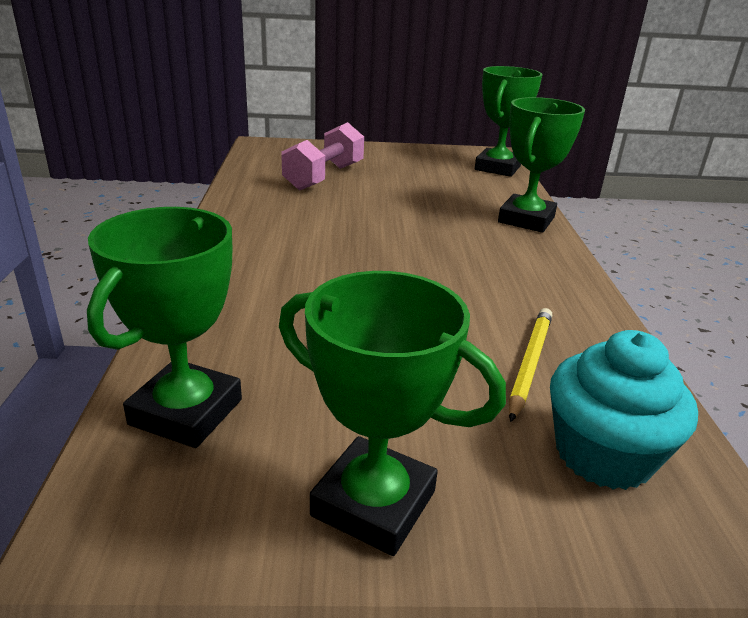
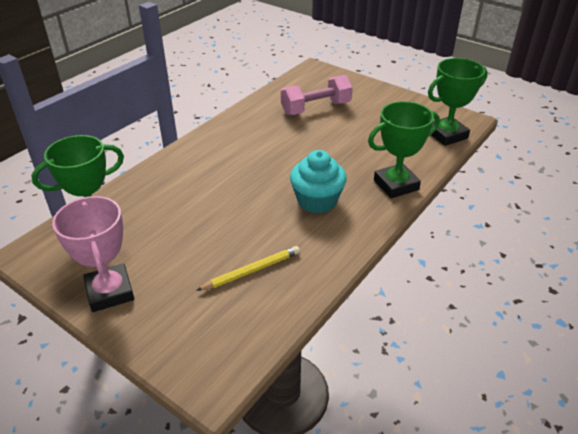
camera: 40 degrees right, 10 degrees up
(373, 503) = (110, 292): green trophy -> pink trophy
(603, 454) = (216, 325): turquoise cupcake -> turquoise cupcake (317, 201)

